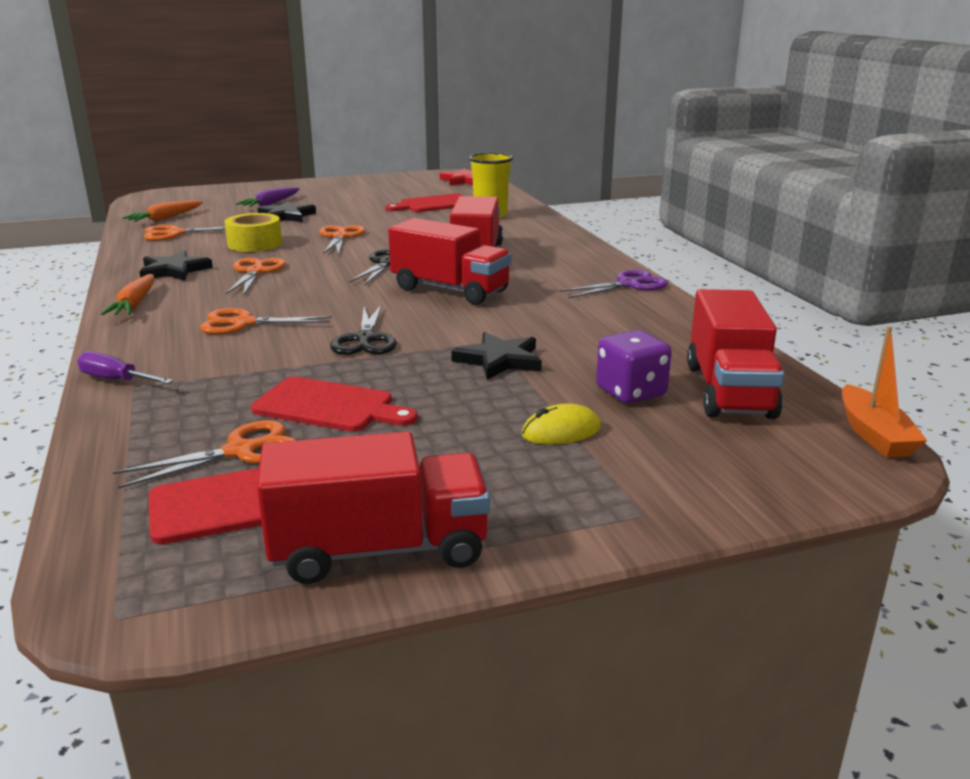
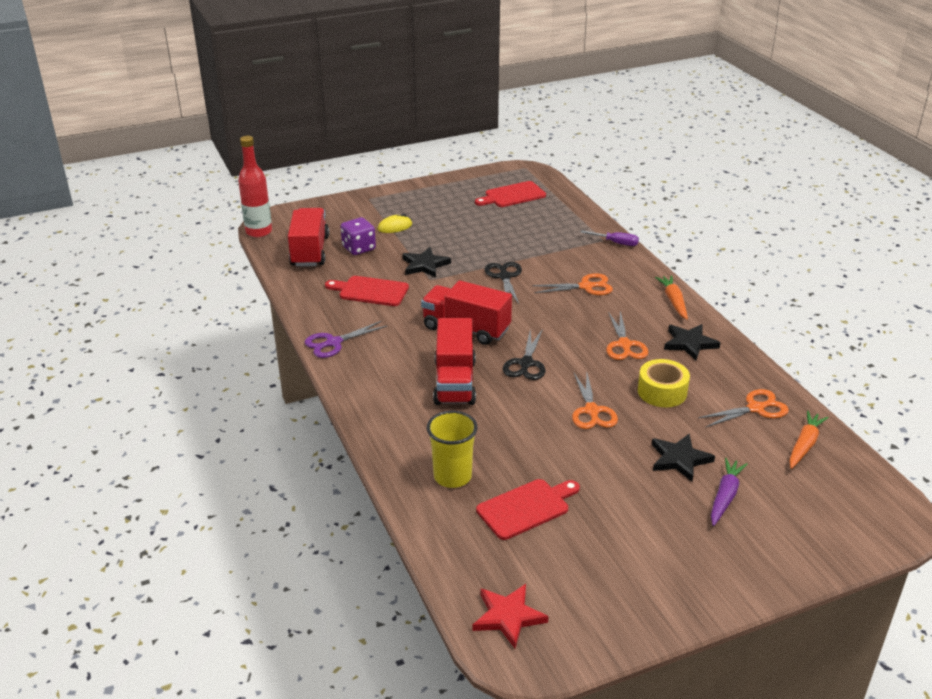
camera: 175 degrees right, 10 degrees up
(240, 451) = (526, 212): orange scissors -> none
(329, 406) = (502, 234): red cutting board -> red cutting board (370, 291)
(379, 550) = (457, 185): red truck -> none
(874, 434) = (259, 232): orange boat -> red bottle

